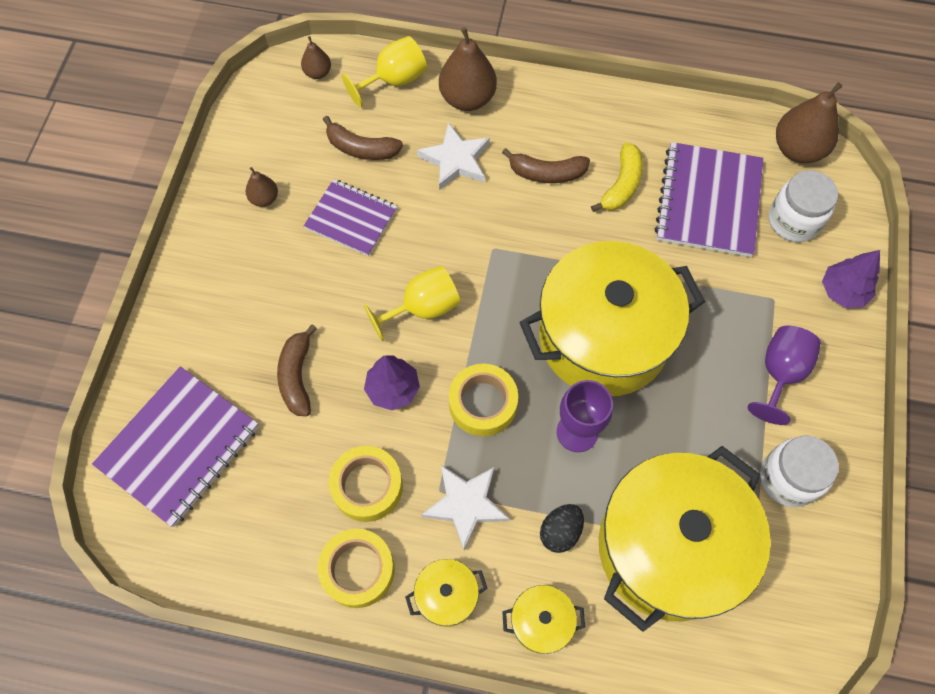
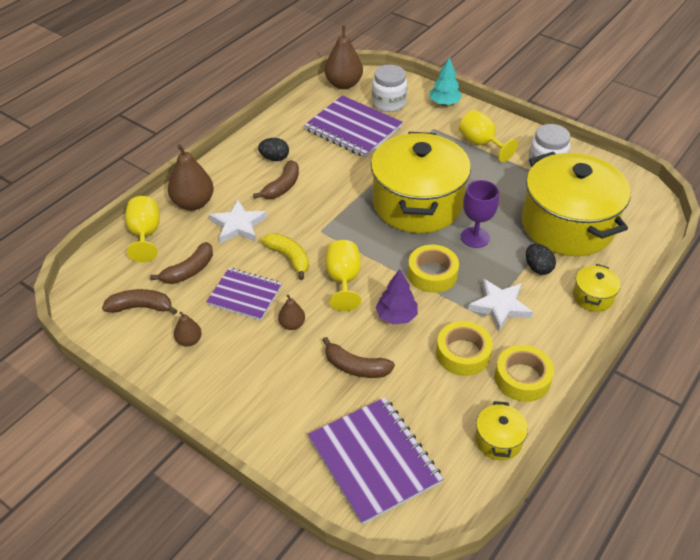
camera: 65 degrees left, 20 degrees down
(289, 132) = (141, 307): none -> brown banana
(318, 73) = (100, 274): brown pear -> brown pear (292, 324)
(351, 219) = (245, 295): purple notebook -> purple notebook turned 60 degrees clockwise
(447, 596) = (559, 337): yellow pot -> yellow pot (498, 440)
(594, 141) = (274, 158): none -> black egg
(622, 185) = (316, 158): yellow banana -> yellow banana (289, 258)
(780, 373) = (481, 144): purple goblet -> yellow goblet
(843, 291) = (444, 103): purple tree -> turquoise tree

